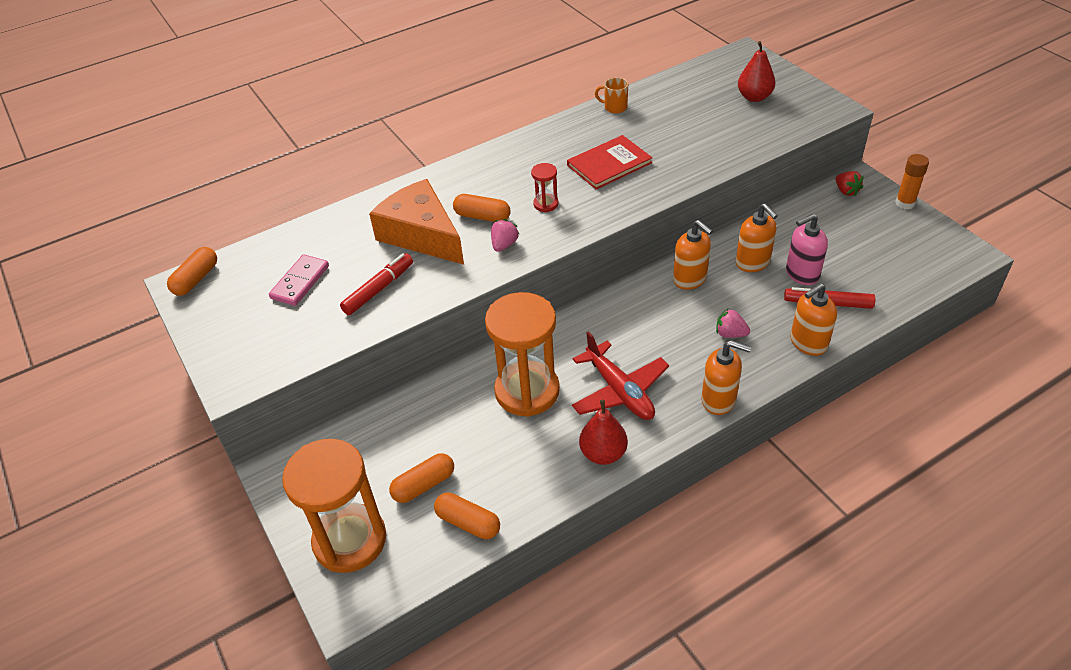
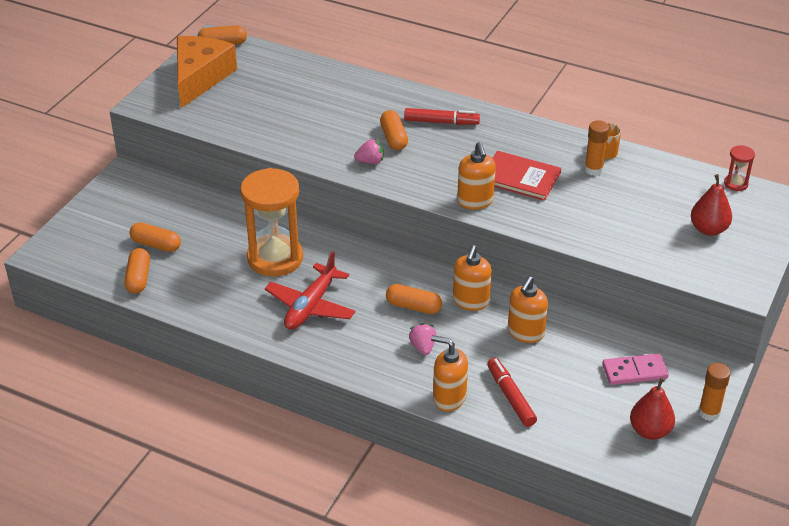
camera: 55 degrees right, 5 degrees down
(300, 282) = (254, 87): pink domino -> pink domino (634, 371)
(350, 540) = (92, 232): orange hourglass -> none
(379, 289) = (275, 124): red marker -> red marker (441, 122)
(421, 234) = (348, 118): orange cheese -> orange cheese (200, 78)
(546, 204) = (437, 163): red hourglass -> red hourglass (735, 184)
(603, 453) = (242, 320): red pear -> red pear (650, 431)
(632, 122) = (593, 169): none -> orange glue stick
(671, 318) = (413, 306): none -> orange capsule
(719, 400) = (342, 364): orange soap dispenser -> orange soap dispenser (475, 201)
(802, 274) = (537, 369): pink soap dispenser -> none
(846, 191) = (689, 365): red strawberry -> none

